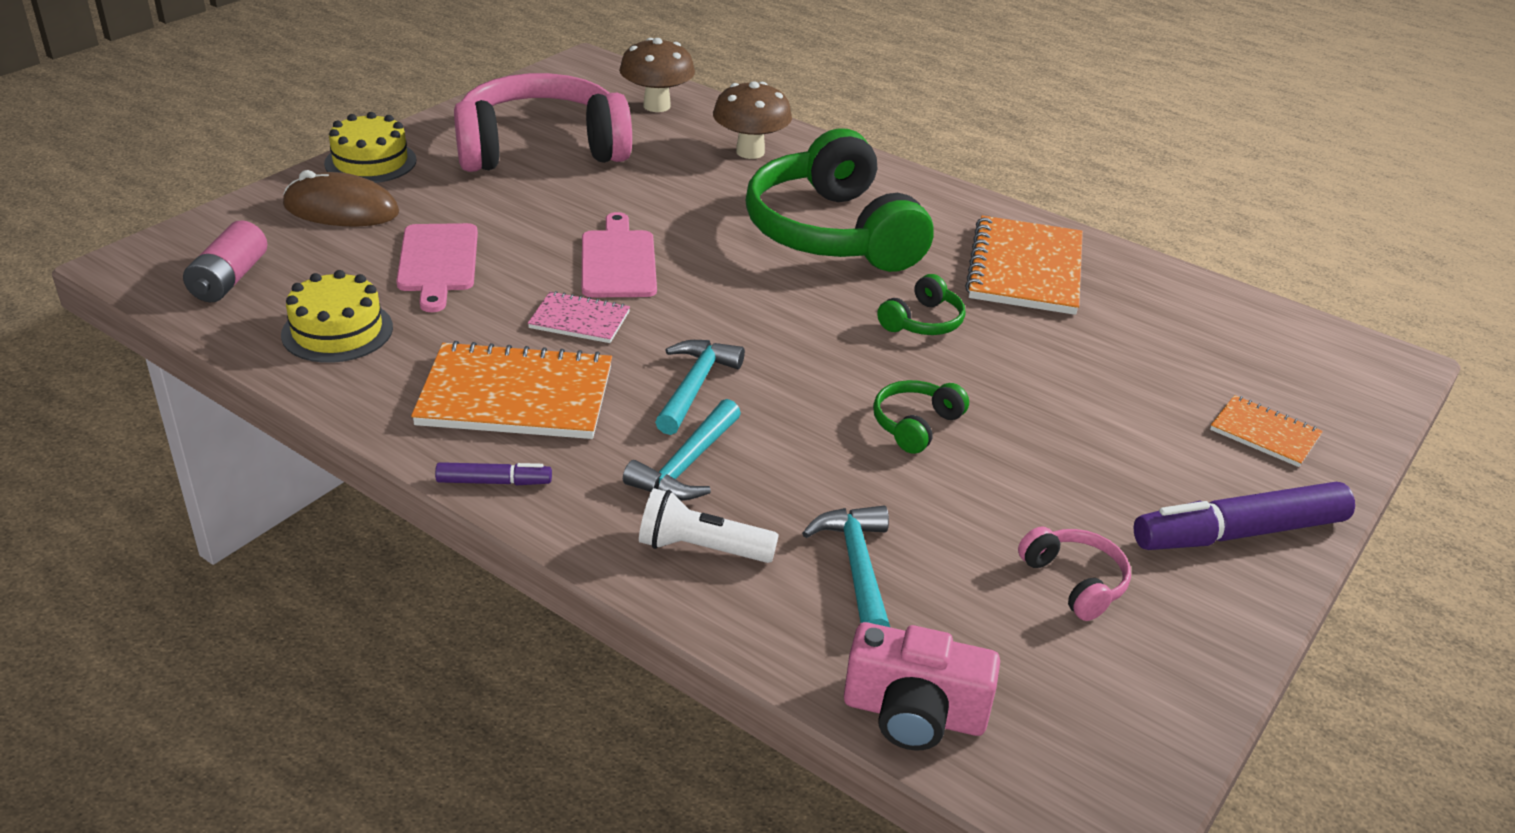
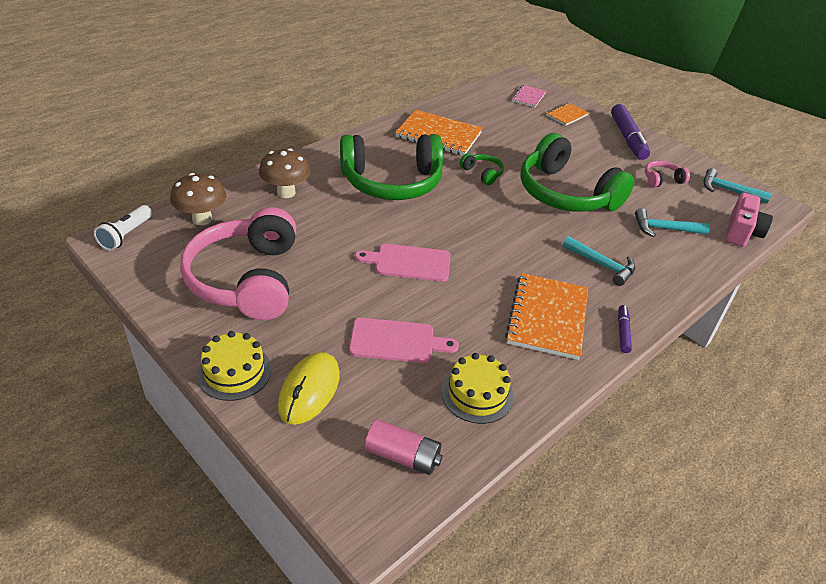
camera: 80 degrees left, 5 degrees up
(341, 209) = (309, 390): brown mouse -> yellow mouse
(579, 320) = (472, 285): pink notebook -> pink notebook (528, 97)
(695, 386) = (537, 252): turquoise hammer -> turquoise hammer (728, 190)
(701, 548) = (660, 269): white flashlight -> white flashlight (126, 235)
(915, 425) = (566, 193): green headphones -> green headphones, size x2.42

